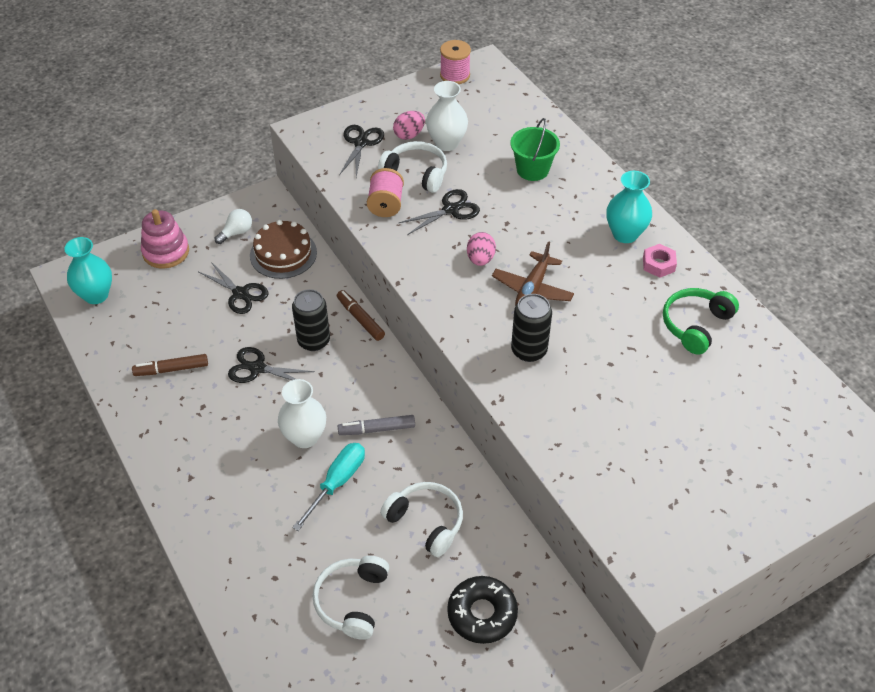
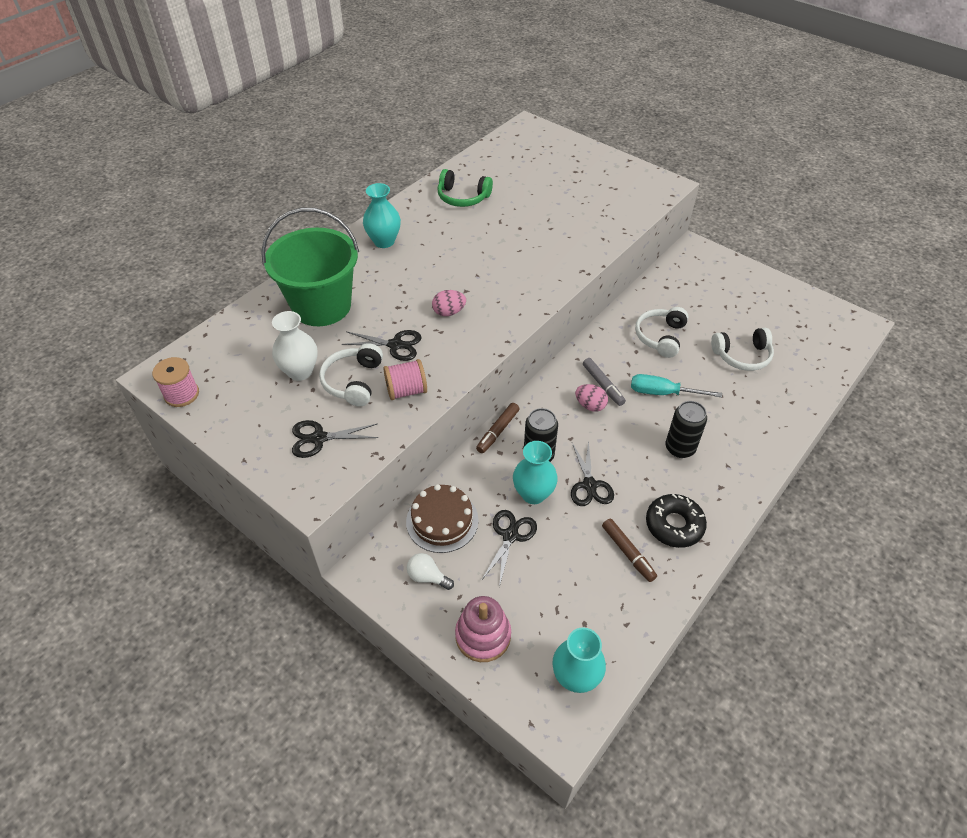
camera: 110 degrees left, 0 degrees up
(273, 323) = (533, 494): none -> turquoise vase
(305, 437) = (637, 426): white vase -> none
(409, 135) = (294, 403): pink egg -> pink egg (590, 405)
(451, 210) = (395, 345): black scissors -> black scissors turned 150 degrees clockwise
(482, 614) = (703, 295): black donut -> black donut (674, 525)
(529, 350) = (531, 266): black can -> black can (680, 448)
(532, 170) = (321, 306): green bucket -> green bucket, size x1.90
(532, 289) = (468, 277): brown plane -> none
(658, 264) = (410, 221): pink nut -> none

